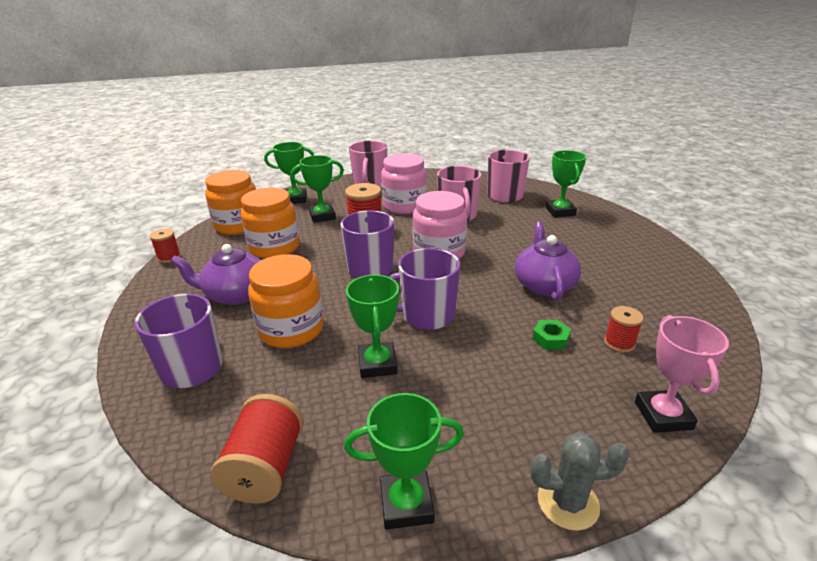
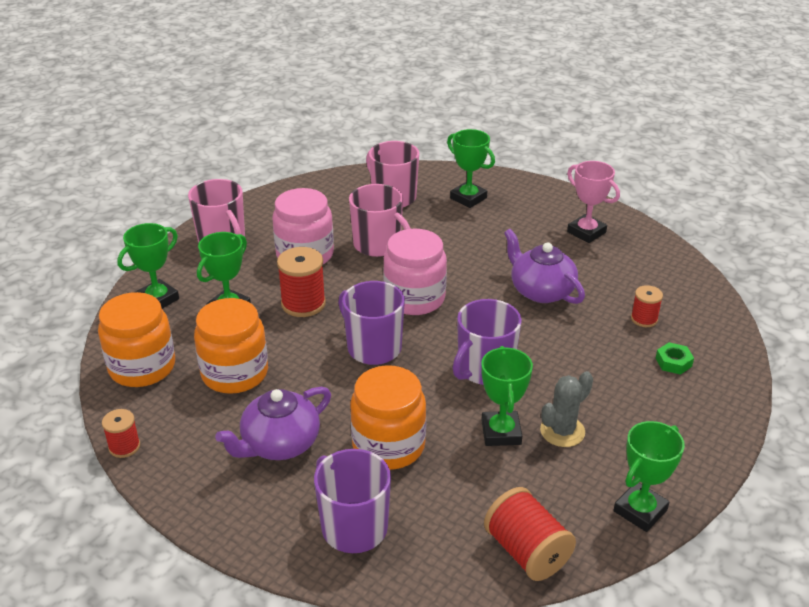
camera: 40 degrees left, 5 degrees up
(377, 364) = (501, 432): green trophy -> green trophy turned 45 degrees clockwise
(550, 338) = (597, 340): green nut -> green nut (673, 362)
(568, 502) = (720, 450): grey cactus -> grey cactus (562, 431)
(663, 415) = (717, 361): pink trophy -> pink trophy (586, 232)

